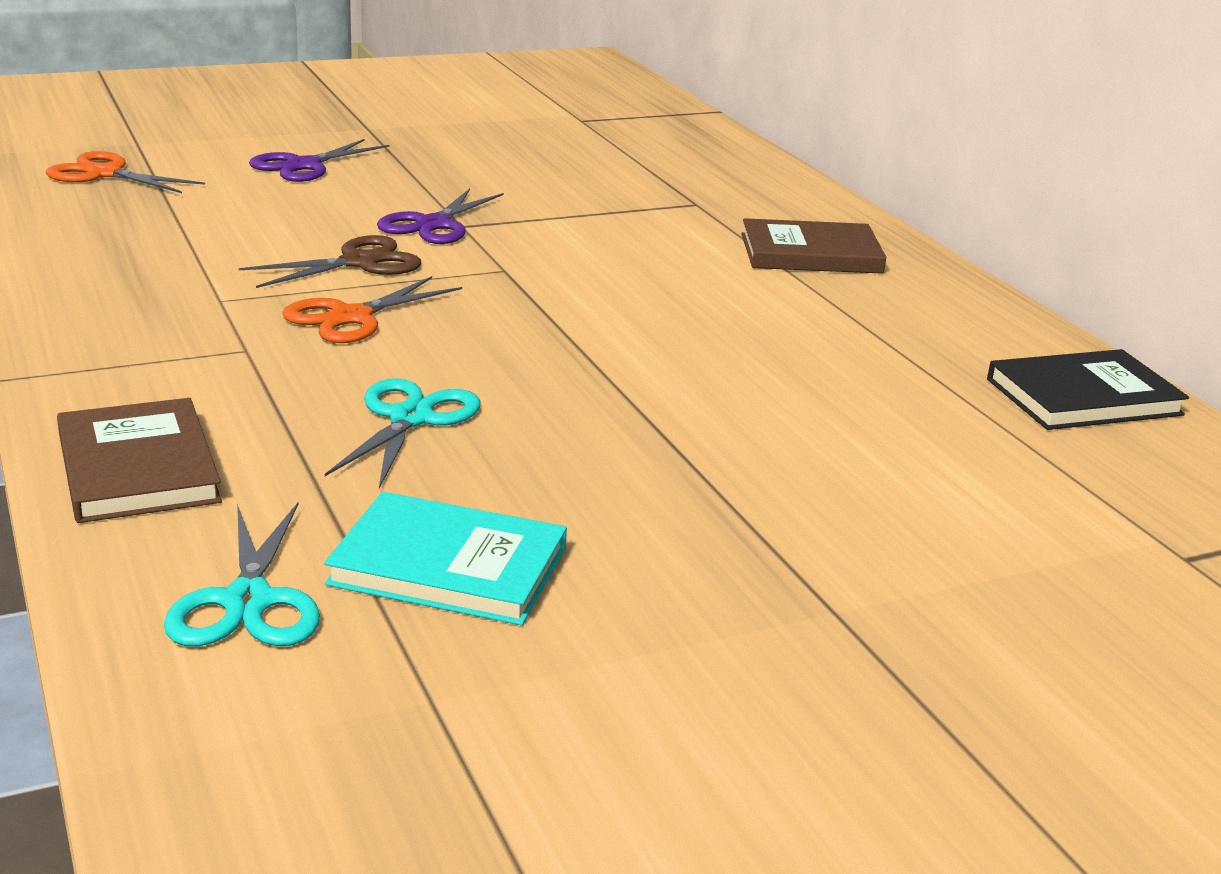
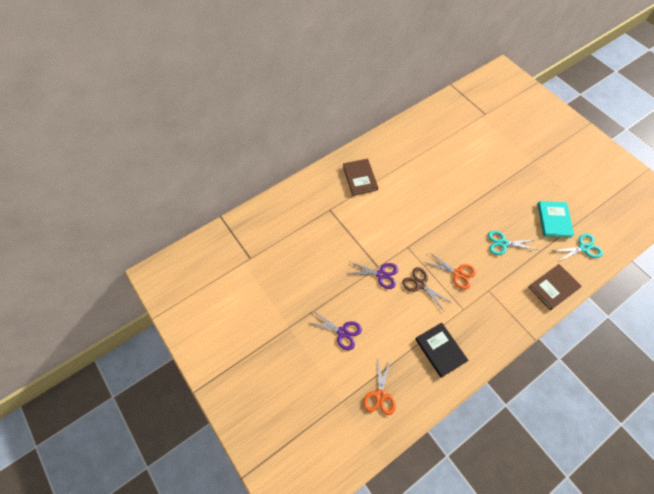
camera: 100 degrees left, 35 degrees up
(1083, 397) = (424, 124): black book -> black book (440, 350)

